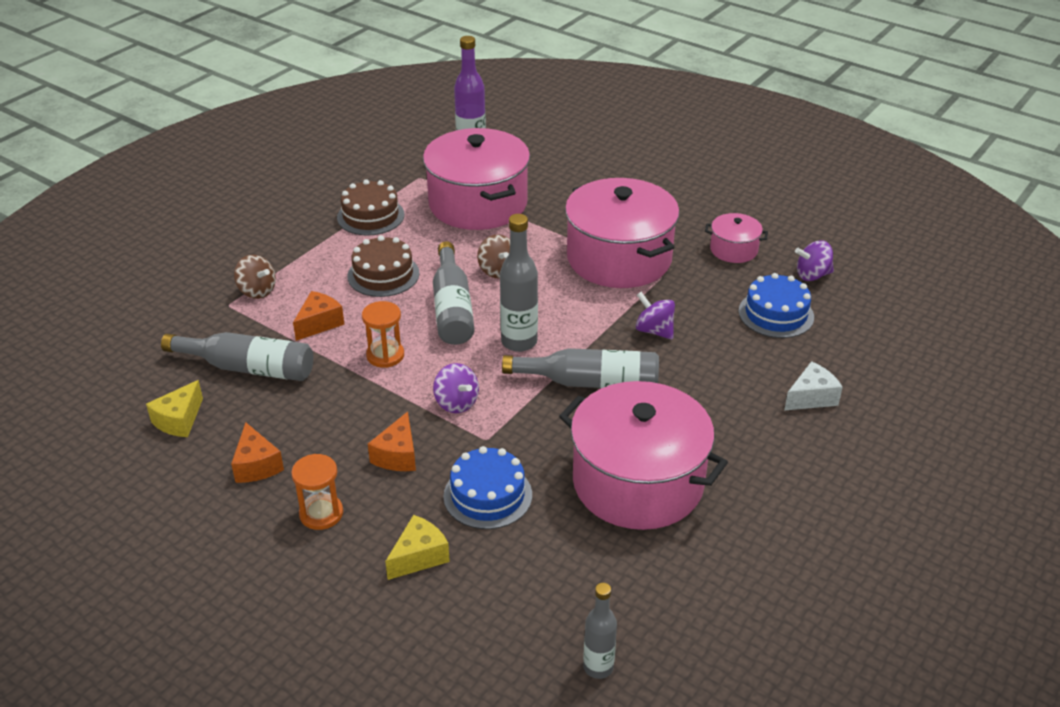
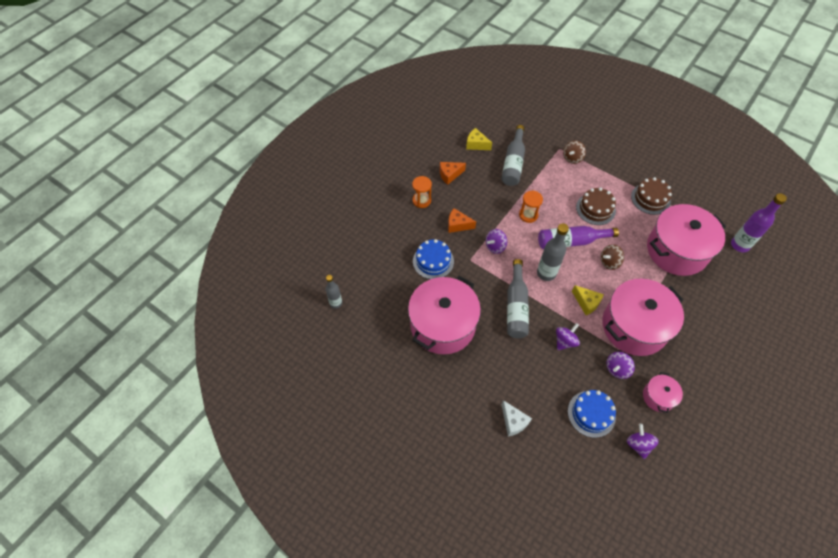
camera: 90 degrees right, 20 degrees up
(319, 323) = (550, 186): orange cheese -> none
(419, 557) = (397, 237): yellow cheese -> yellow cheese (586, 303)
(452, 308) = (571, 241): grey bottle -> purple bottle
(695, 282) = (617, 369): none -> purple spinning top

